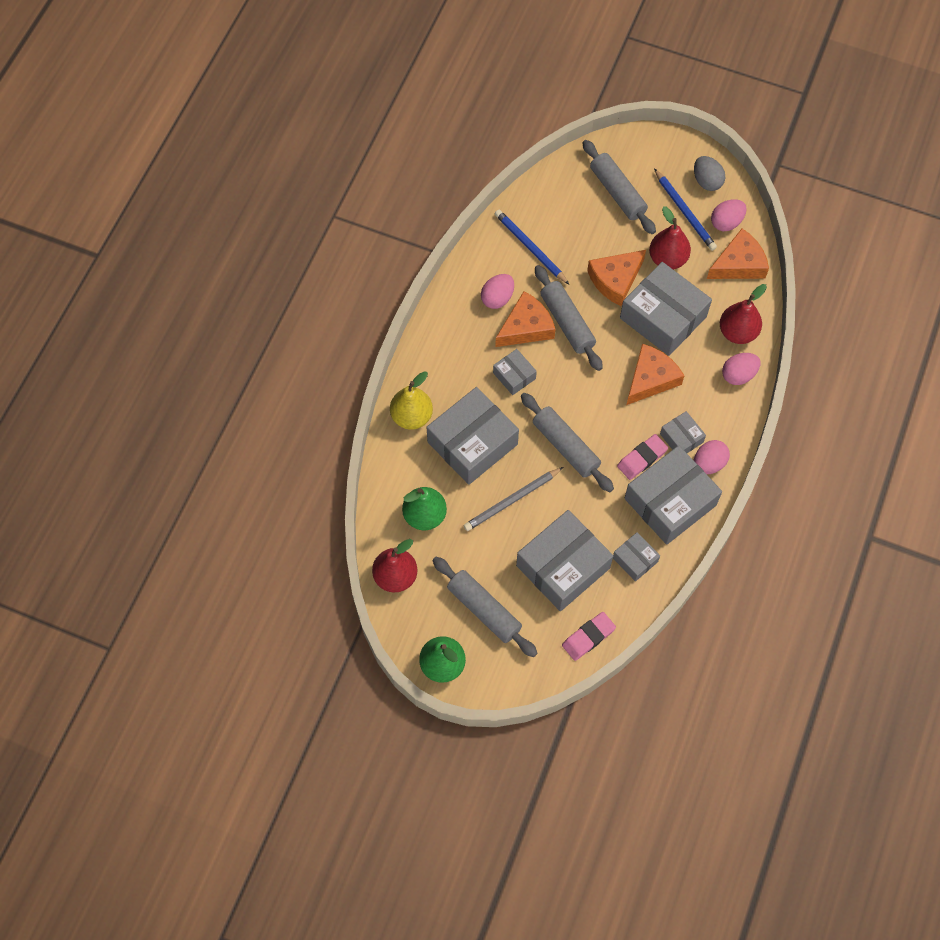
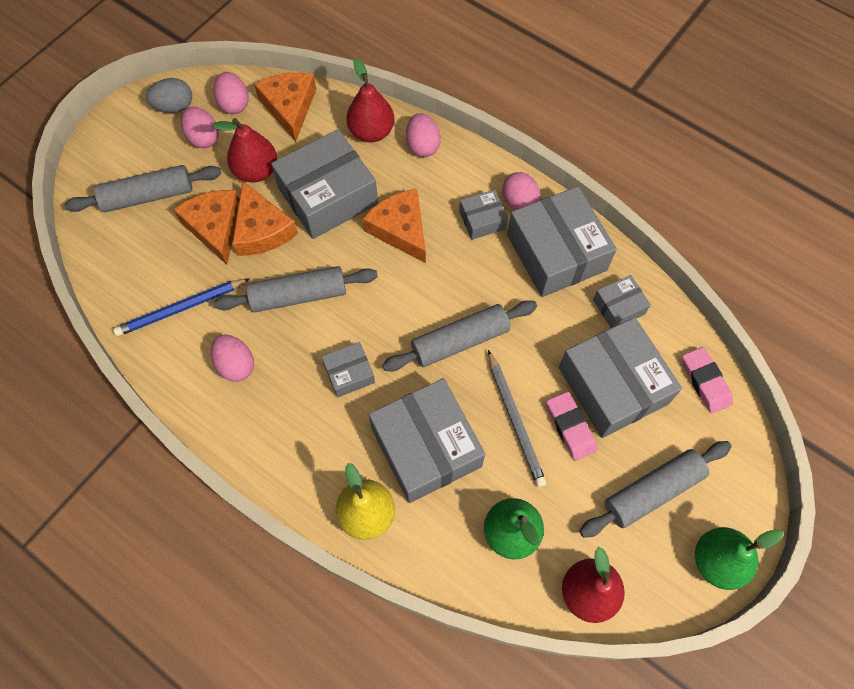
camera: 75 degrees left, 0 degrees up
(526, 327) = (288, 342): orange cheese -> orange cheese (215, 227)
(642, 458) = (497, 266): pink eraser -> pink eraser (570, 427)
(685, 212) = (203, 138): blue pencil -> pink egg

